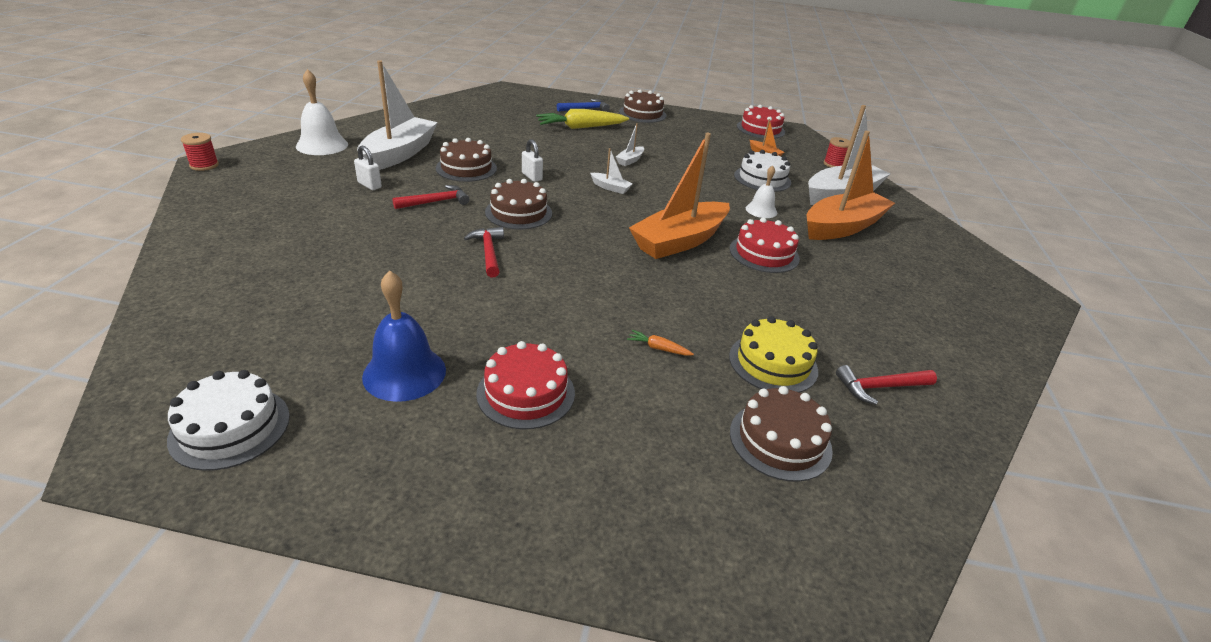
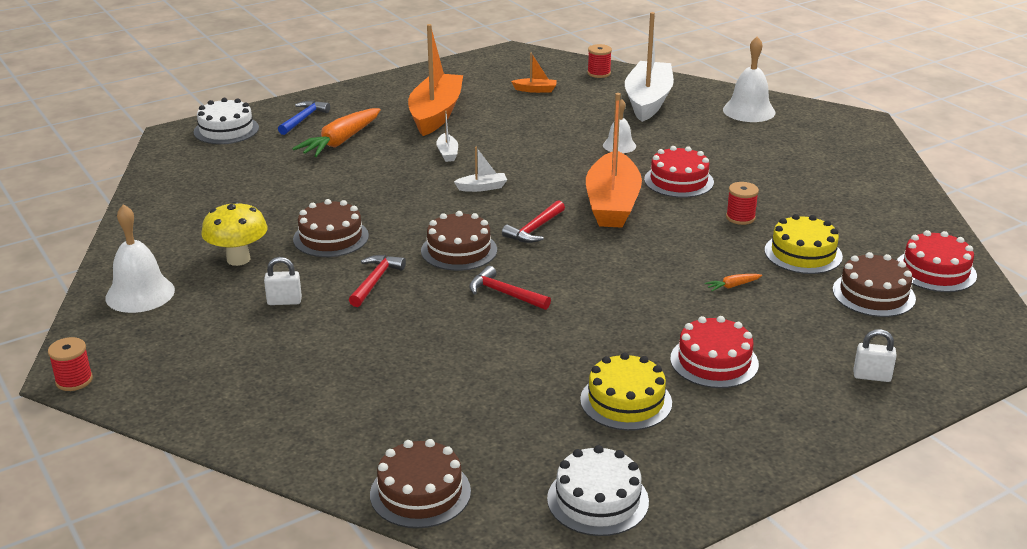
camera: 40 degrees left, 5 degrees down
(399, 154) = (238, 259): white boat -> yellow mushroom
(404, 373) = (626, 401): blue bell -> yellow cake
(532, 177) = (402, 213): white padlock -> white padlock (872, 376)
(581, 127) = (340, 141): yellow carrot -> orange carrot
(642, 114) = (364, 97): brown cake -> brown cake (420, 492)
(760, 129) = (489, 64): red cake -> red cake (935, 271)
(762, 179) = (573, 116): white cake -> white cake (226, 130)
(767, 305) = (740, 217): none -> red spool
(842, 227) = (690, 129): orange boat -> orange boat (435, 114)
(880, 387) = (872, 232): red hammer -> red hammer (534, 229)
(923, 239) = (749, 111): none -> white bell

